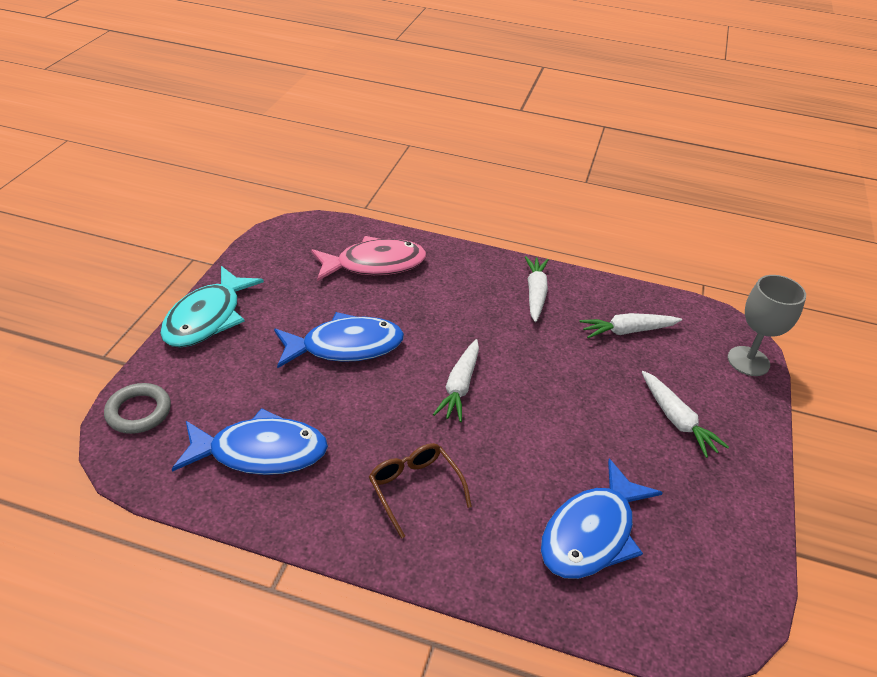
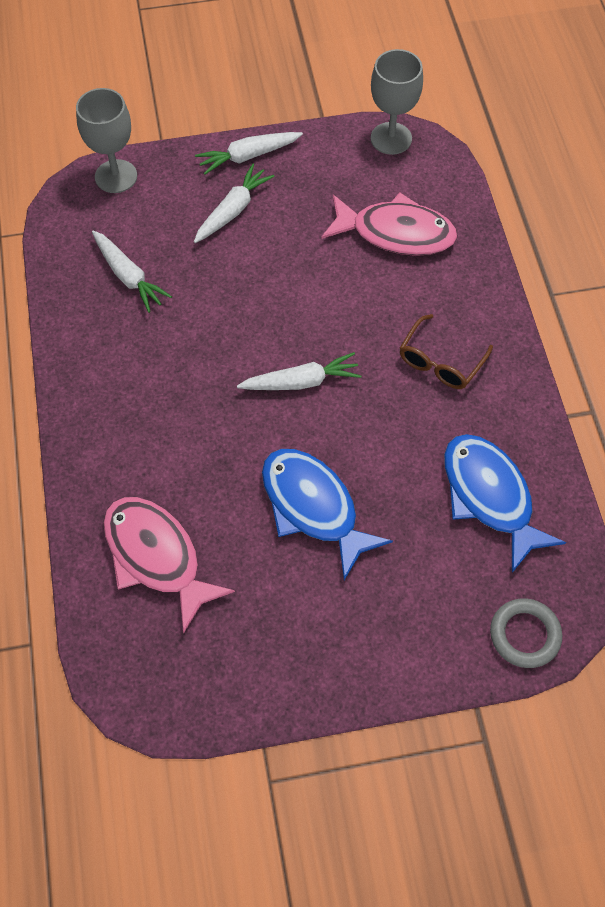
camera: 115 degrees left, 20 degrees up
(207, 318) = (362, 674): turquoise fish -> none
(535, 293) = (113, 374): white carrot -> white carrot (248, 156)
(592, 533) = (396, 233): blue fish -> pink fish
(740, 601) = (391, 138): none -> grey goblet

